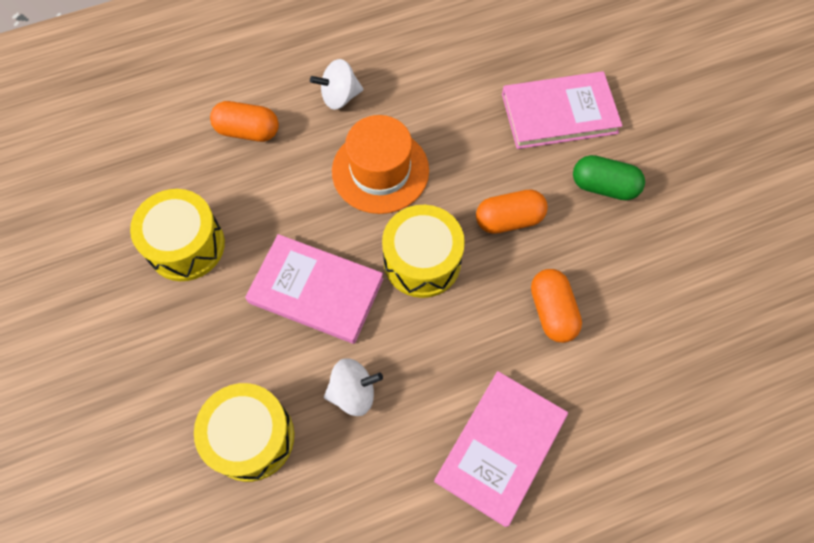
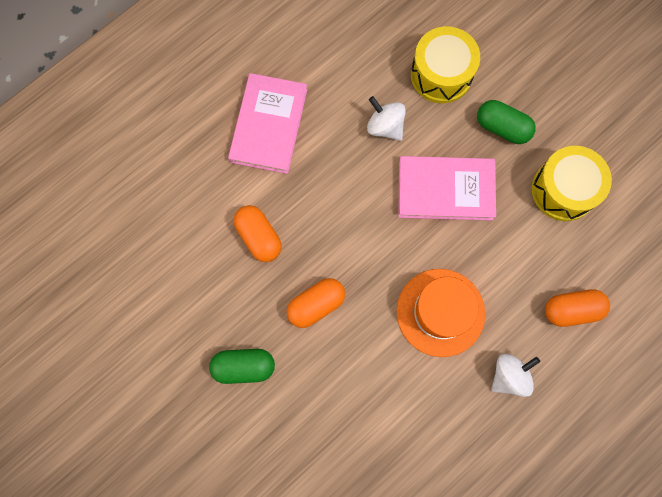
camera: 160 degrees right, 10 degrees up
(213, 340) = (502, 128): none -> green capsule
(353, 392) = (385, 126): white spinning top -> white spinning top turned 75 degrees clockwise
(422, 261) = (374, 242): yellow drum -> none
(559, 113) = (303, 432): pink book -> none

